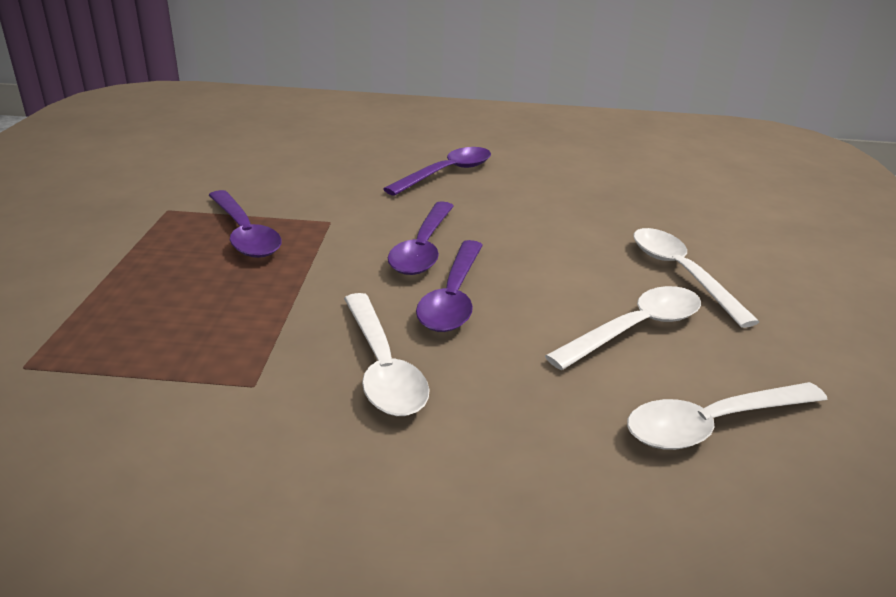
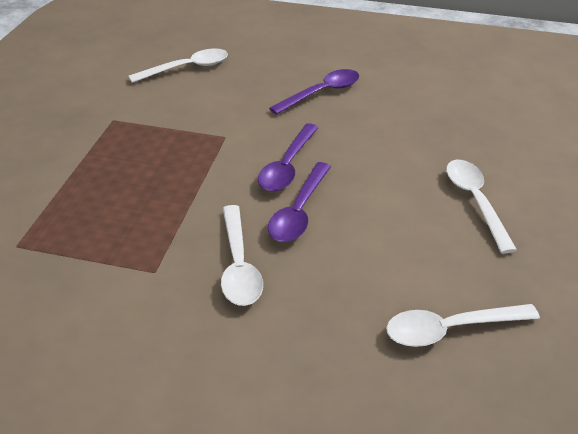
camera: 10 degrees right, 10 degrees up
(245, 234) = (163, 146): purple spoon -> none
(636, 329) = (423, 248): white spoon -> white spoon (187, 68)

